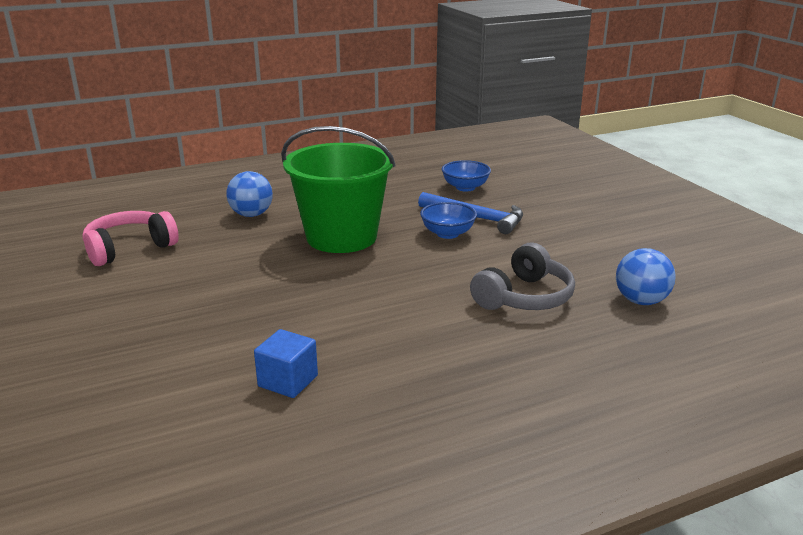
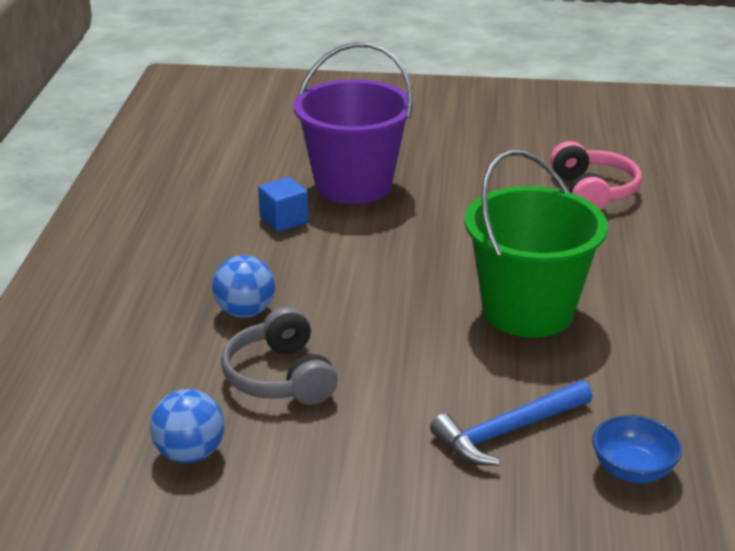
camera: 120 degrees right, 5 degrees up
(177, 365) = (353, 185): none -> purple bucket
(251, 214) = (640, 270): blue ball -> blue ball (245, 312)
(447, 233) = (477, 388): blue bowl -> none

